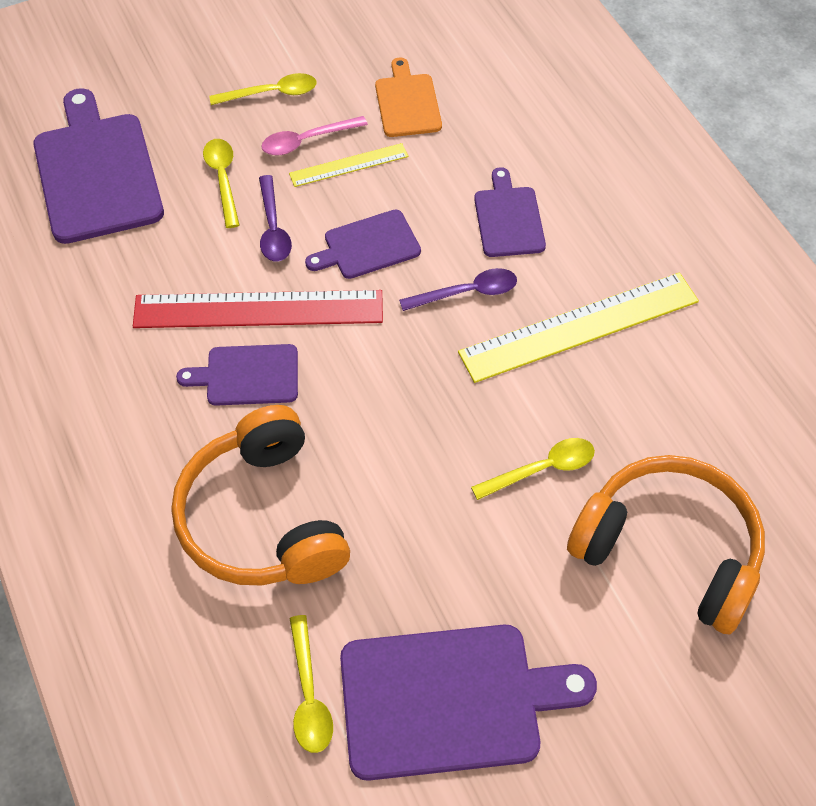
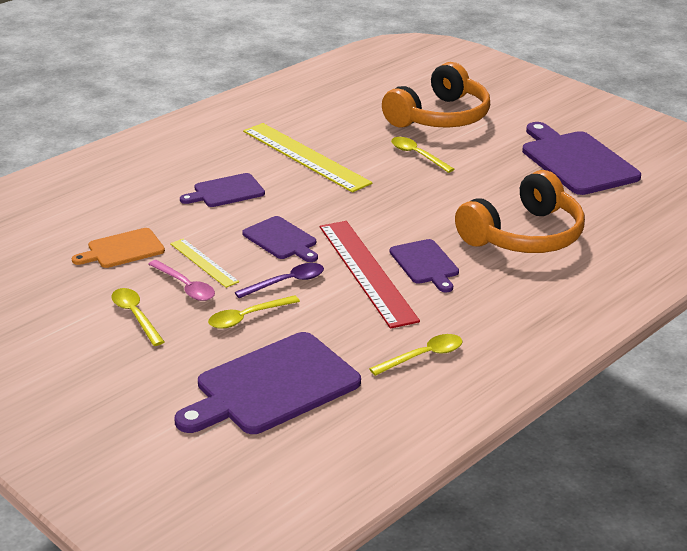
camera: 110 degrees left, 25 degrees down
(309, 695) = (613, 199): yellow spoon -> yellow spoon (423, 356)
(467, 293) = (301, 196): purple spoon -> none
(669, 550) = (439, 117): orange headphones -> orange headphones turned 150 degrees counterclockwise

